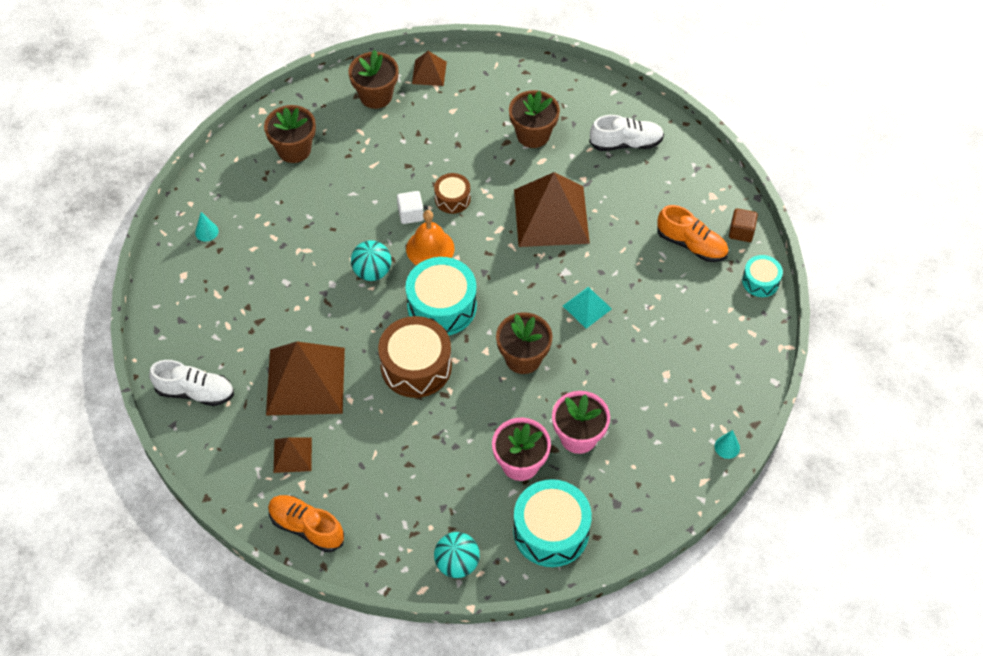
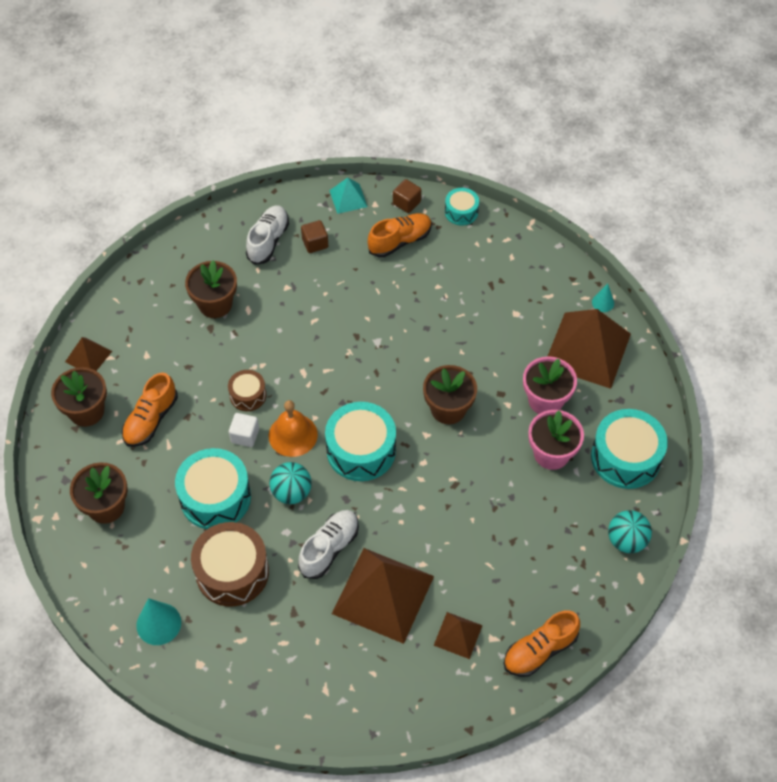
camera: 65 degrees left, 0 degrees up
(195, 392) = (345, 699): white shoe -> white shoe (329, 548)
(206, 231) = (158, 623): turquoise cone -> turquoise cone, size x1.73
(340, 219) = (215, 497): none -> turquoise drum
(391, 142) = (151, 419): none -> orange shoe
(416, 366) = (414, 496): brown drum -> brown drum (232, 572)
(551, 216) = (312, 327): brown pyramid -> brown pyramid (587, 349)
(587, 307) = (421, 341): turquoise pyramid -> turquoise pyramid (348, 198)
(646, 179) = (315, 243): none -> brown cube

